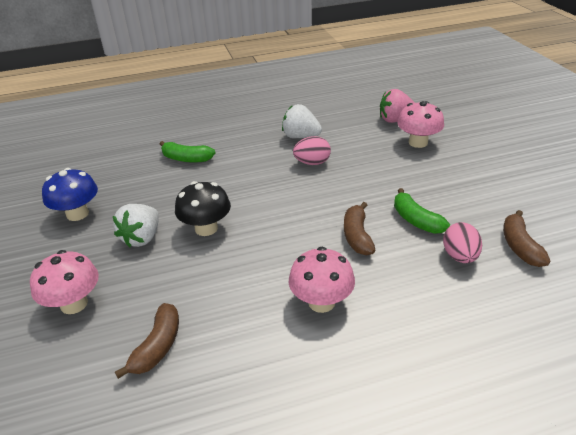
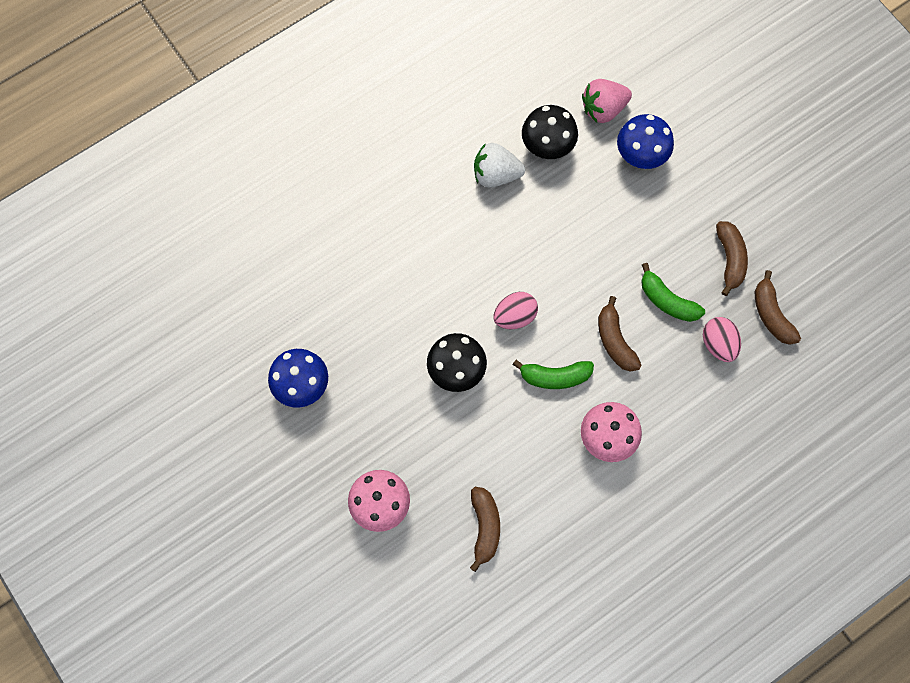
camera: 20 degrees left, 35 degrees up
(142, 238) = (396, 402): white strawberry -> none
(186, 159) = (373, 255): green banana -> green banana (555, 376)
(312, 163) = (528, 226): pink egg -> pink egg (514, 316)
(346, 129) = (547, 145): none -> black mushroom
(418, 142) = (641, 155): pink mushroom -> blue mushroom
(482, 205) = (730, 259): none -> brown banana

